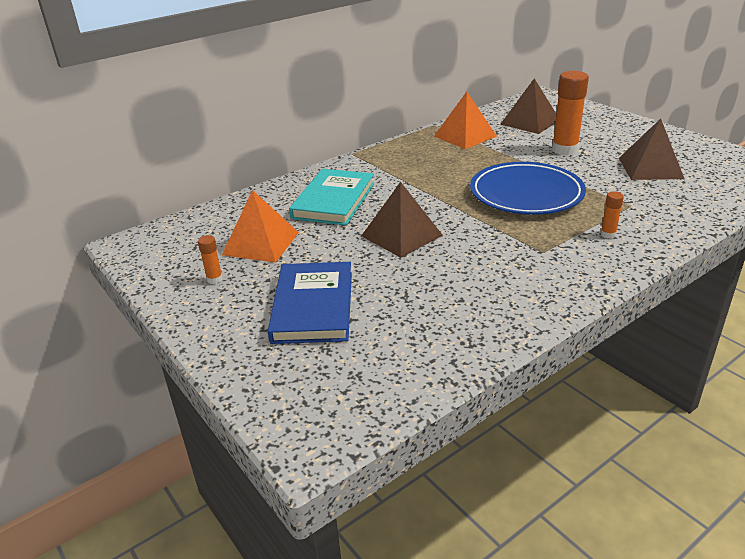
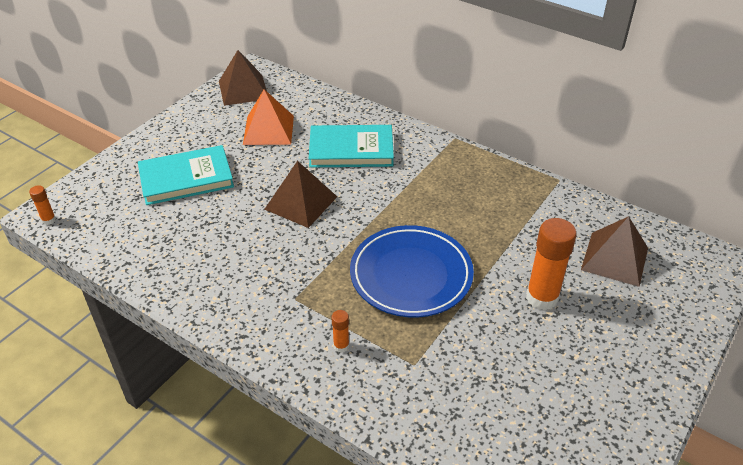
camera: 70 degrees right, 10 degrees up
(214, 279) = (214, 123): orange glue stick -> orange glue stick (49, 220)
(313, 306) = (186, 178): blue book -> turquoise book
(465, 136) = (539, 209): orange pyramid -> none
(650, 168) = (525, 382): brown pyramid -> brown pyramid (243, 89)

